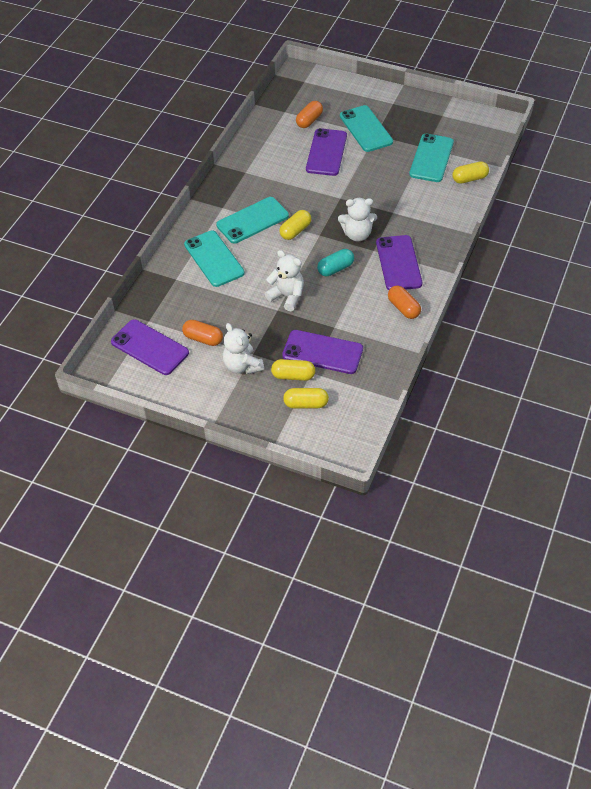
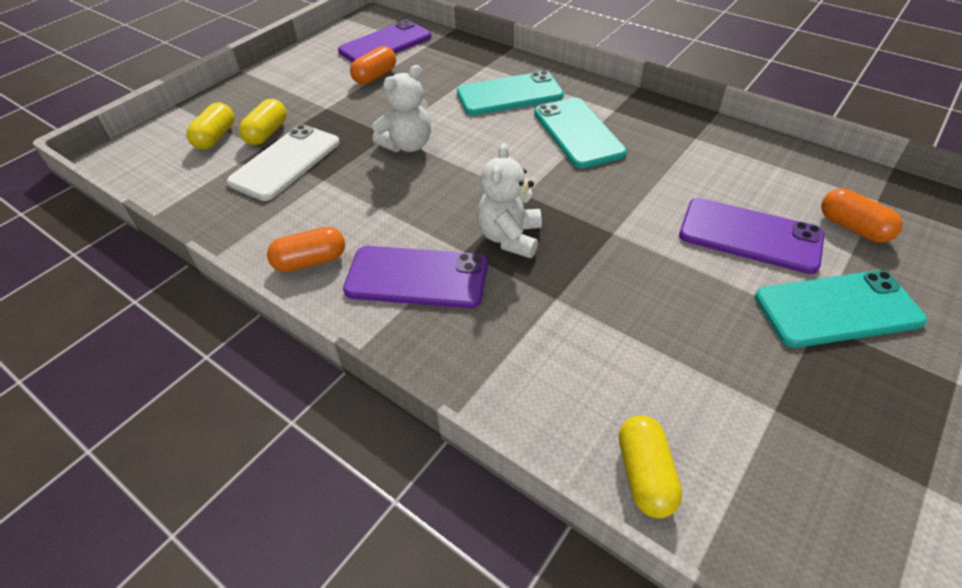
camera: 105 degrees right, 5 degrees down
(242, 366) = (313, 98): white teddy bear -> none
(295, 231) = (541, 170): yellow capsule -> none
(322, 352) = (285, 162): purple phone -> white phone
(335, 269) = (439, 199): turquoise capsule -> none
(431, 158) = (731, 410): turquoise phone -> none

